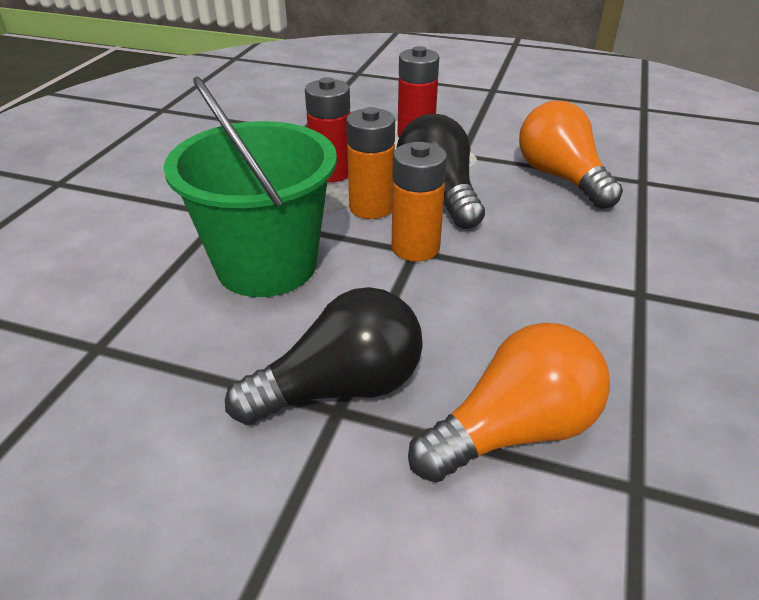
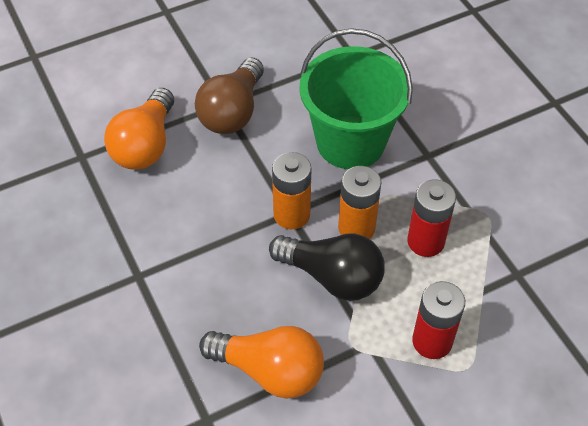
camera: 135 degrees right, 15 degrees up
(341, 388) = (232, 112): black light bulb -> brown light bulb

